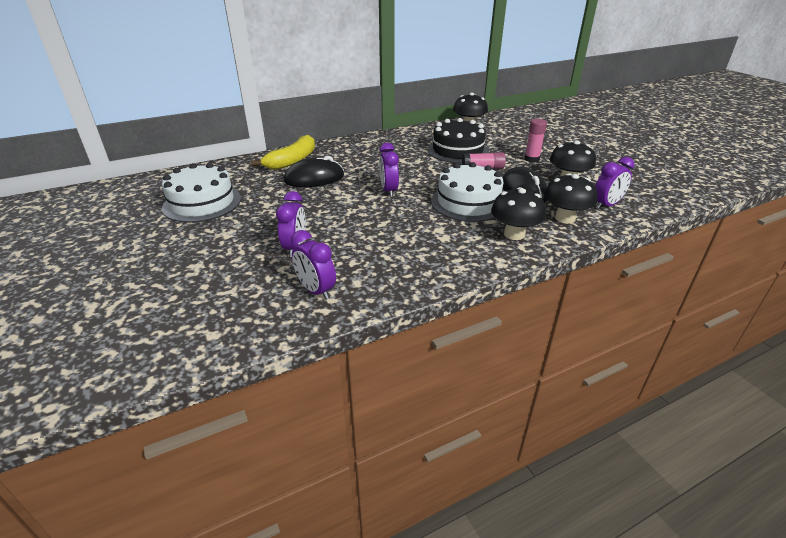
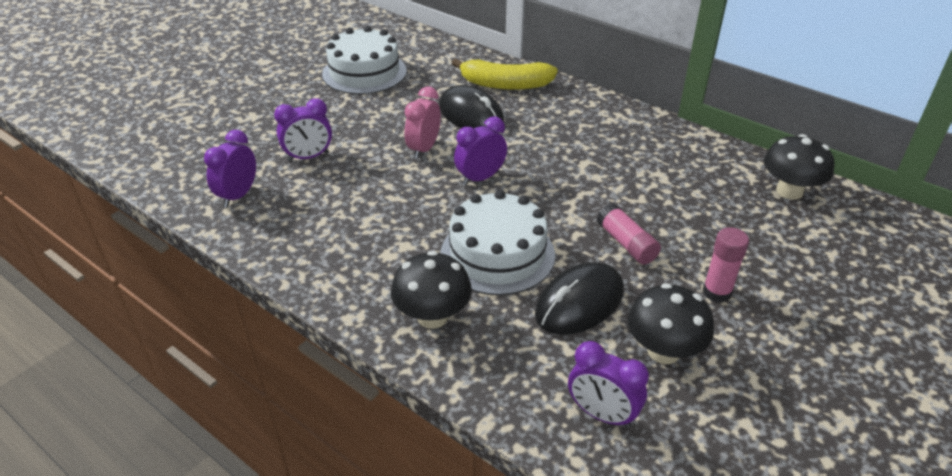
camera: 65 degrees right, 5 degrees up
(336, 202) = (424, 149): none -> pink clock
(457, 150) = (670, 203): black cake -> none
(565, 218) = (516, 365): black mushroom -> none

